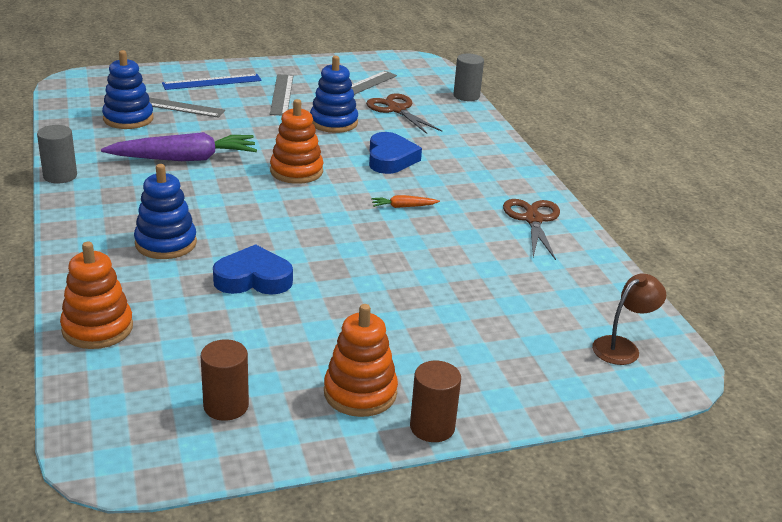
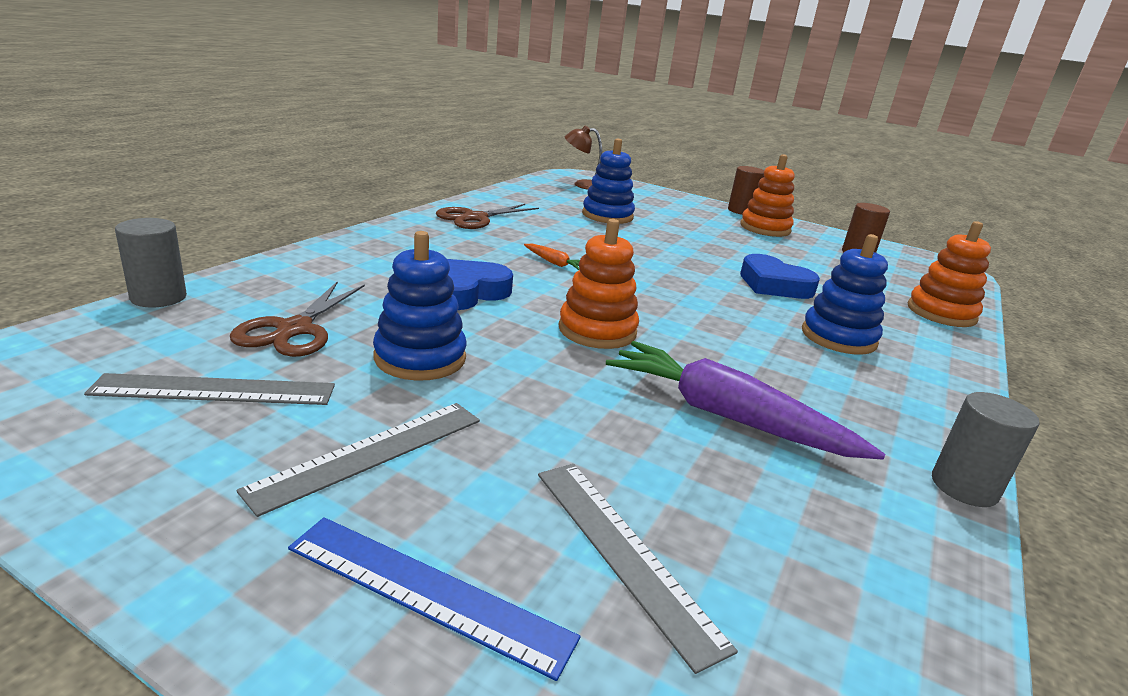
camera: 135 degrees left, 5 degrees down
(128, 119) = (762, 569): blue stacking toy -> blue stacking toy (607, 216)

